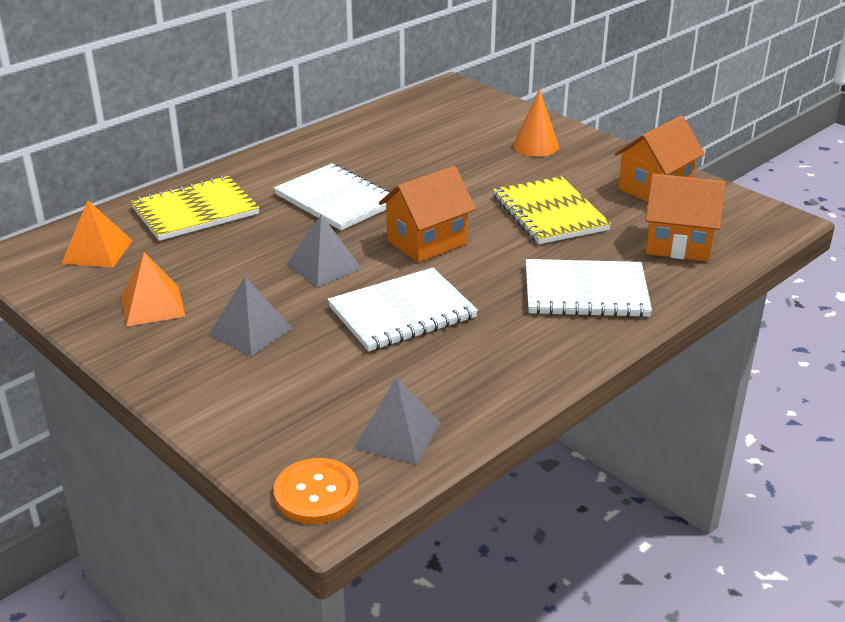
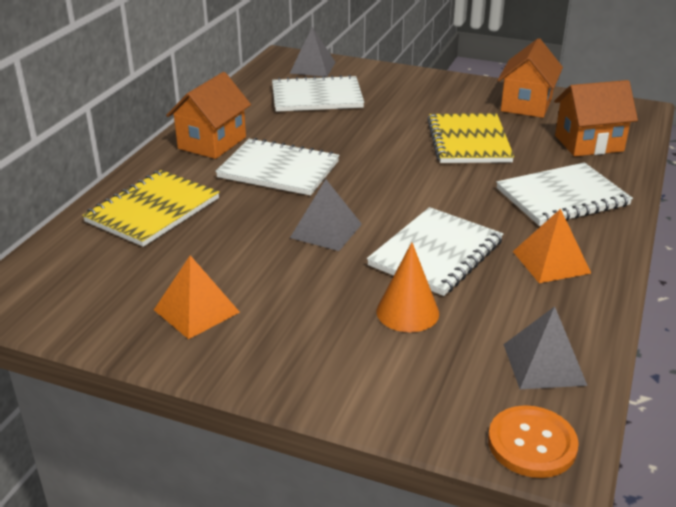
camera: 25 degrees left, 0 degrees up
(97, 251) = (86, 273): orange pyramid -> orange pyramid (551, 262)
(250, 331) = (317, 308): grey pyramid -> grey pyramid (312, 67)
(427, 242) = (395, 188): orange house -> orange house (212, 143)
(442, 135) = (317, 97): none -> white notebook
(535, 146) = (402, 90): orange cone -> orange cone (407, 312)
(549, 213) = (468, 141): yellow notebook -> yellow notebook turned 45 degrees clockwise

